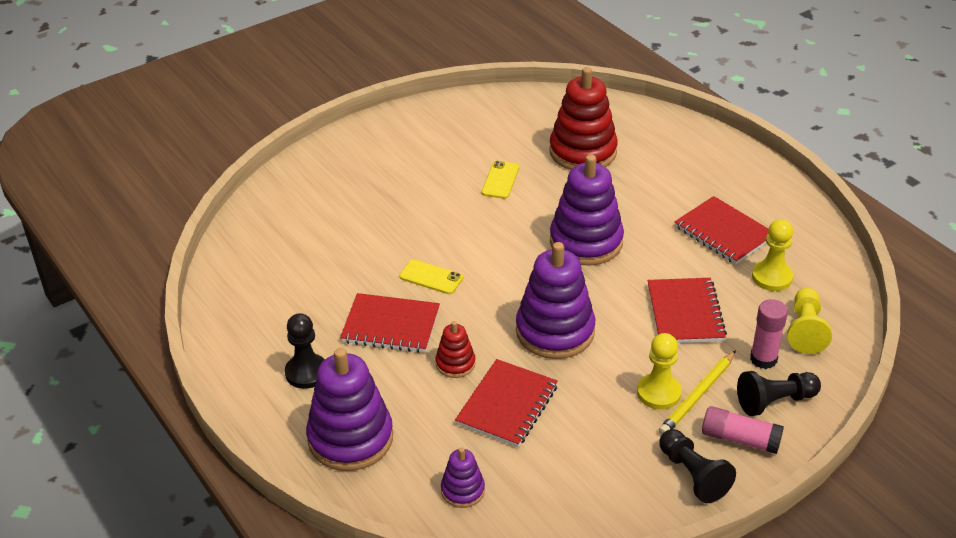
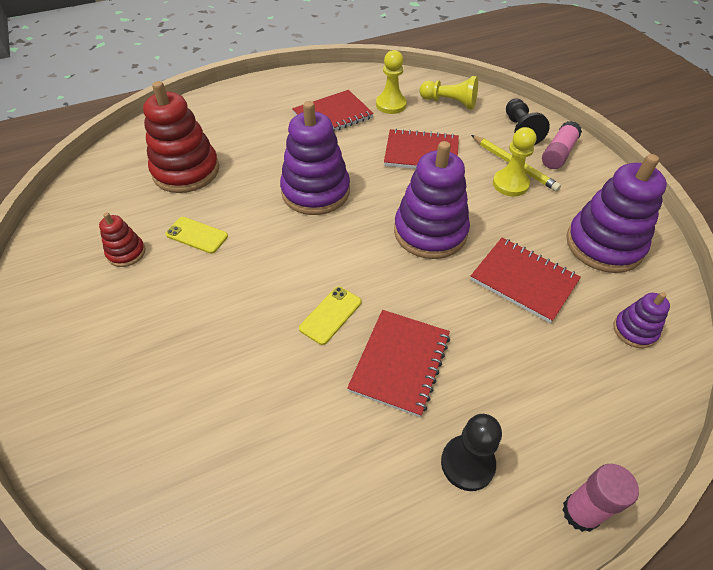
camera: 80 degrees left, 10 degrees up
(350, 438) = (574, 424): purple stacking toy -> purple stacking toy (604, 245)
(455, 363) = (465, 312): red stacking toy -> red stacking toy (126, 253)
(693, 475) = (596, 183): black pawn -> none
(763, 359) = (477, 126): pink glue stick -> pink glue stick (580, 512)

